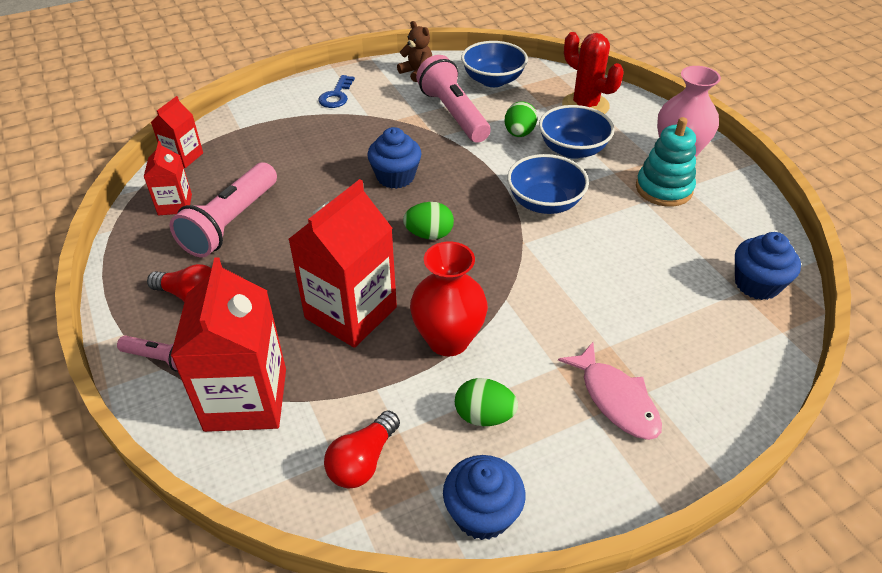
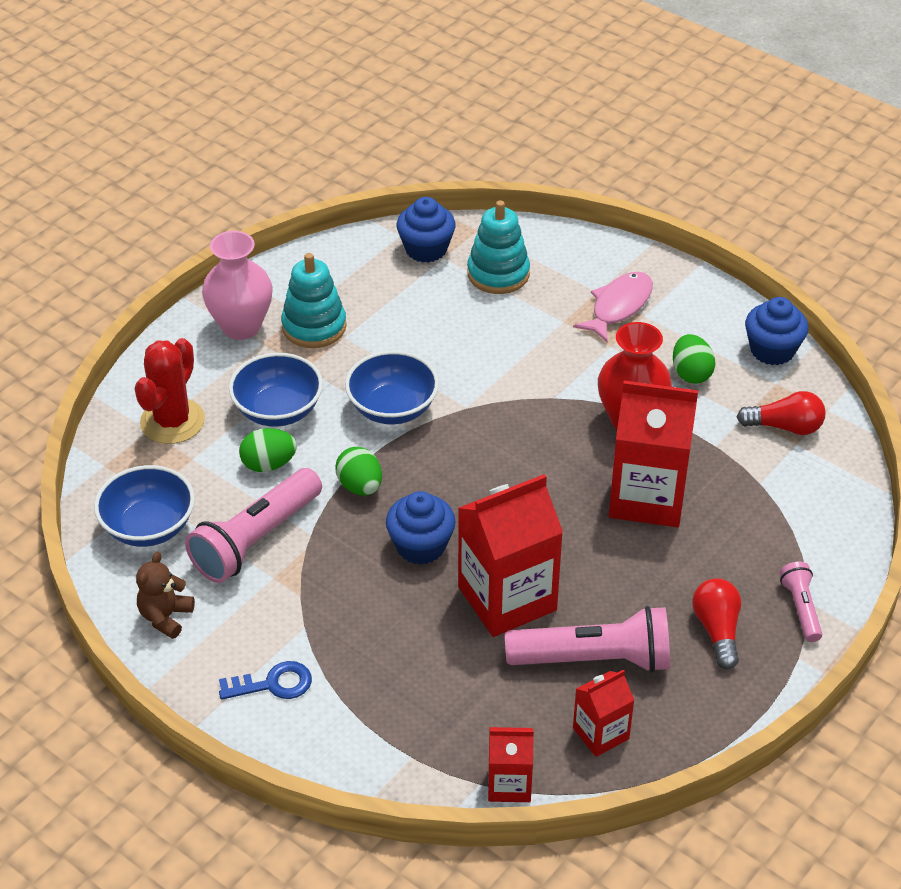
camera: 115 degrees left, 0 degrees up
(246, 399) = (791, 524): red carton -> red carton (507, 598)
(429, 234) = (501, 481): green egg -> green egg (360, 486)
(702, 322) = (498, 274): none -> turquoise stacking toy

